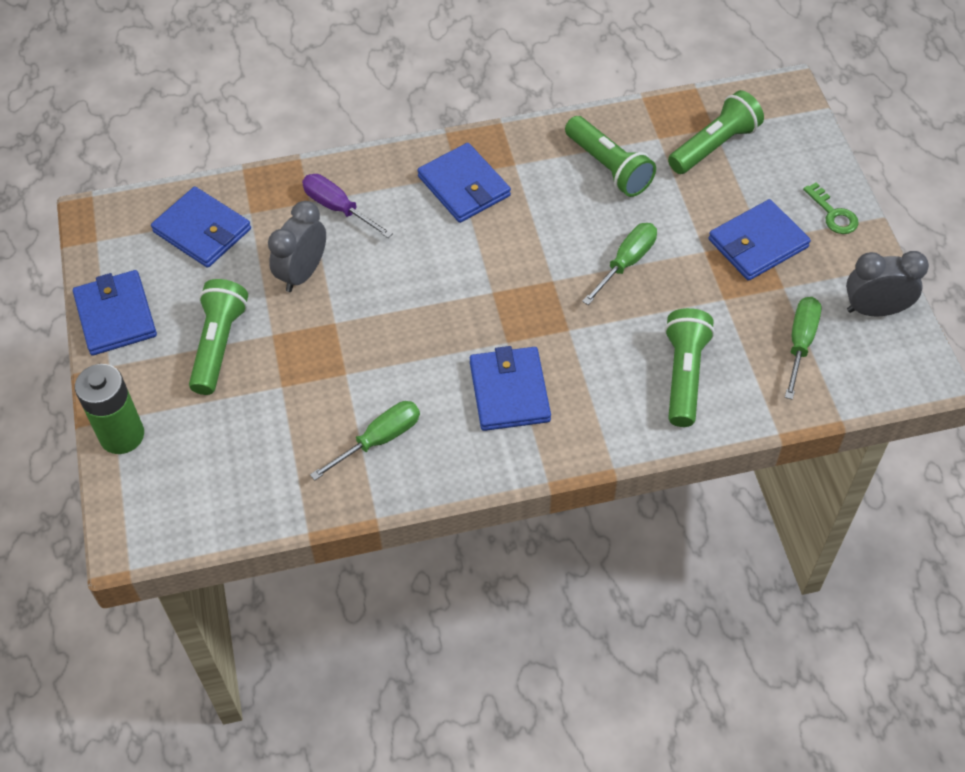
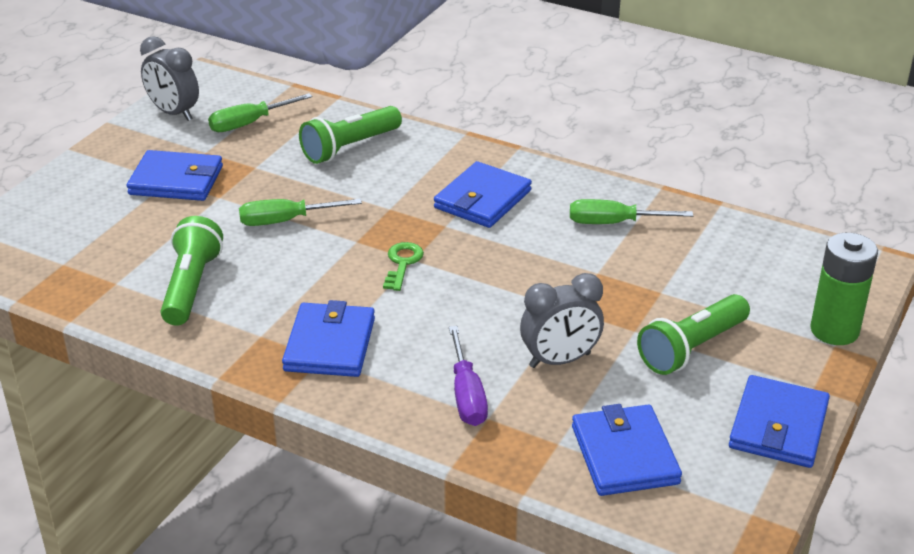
camera: 140 degrees left, 20 degrees down
(714, 145) = (87, 252): green flashlight -> none
(833, 214) = (95, 167): green key -> green key (402, 263)

